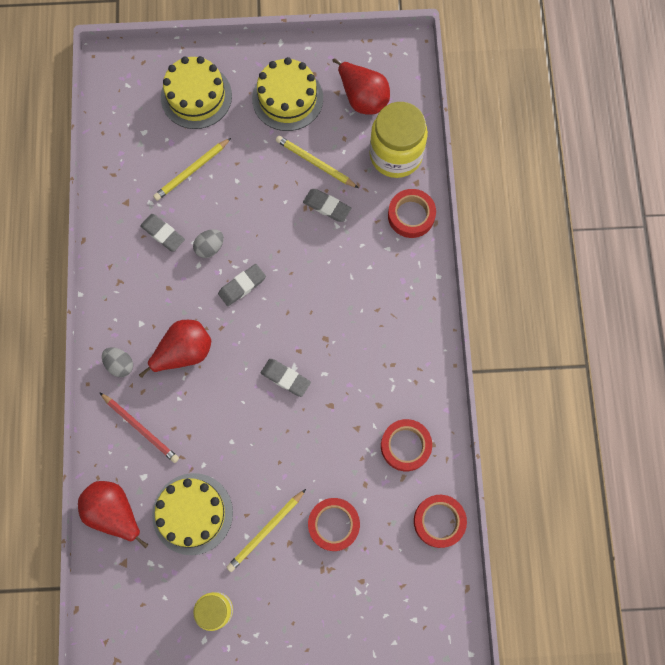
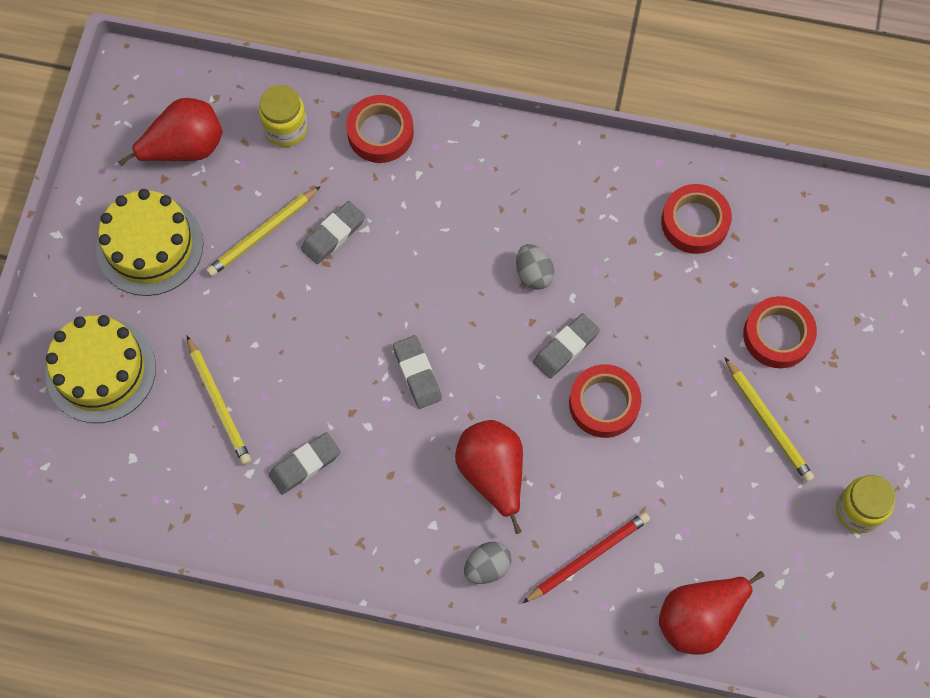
camera: 75 degrees left, 5 degrees down
(192, 513) = (724, 512): yellow cake -> none
(210, 247) = (346, 404): grey egg -> grey egg (533, 274)
(395, 155) = (285, 128): yellow jar -> yellow jar, size x0.58
(439, 521) = (800, 209): red tape -> red tape (604, 403)

